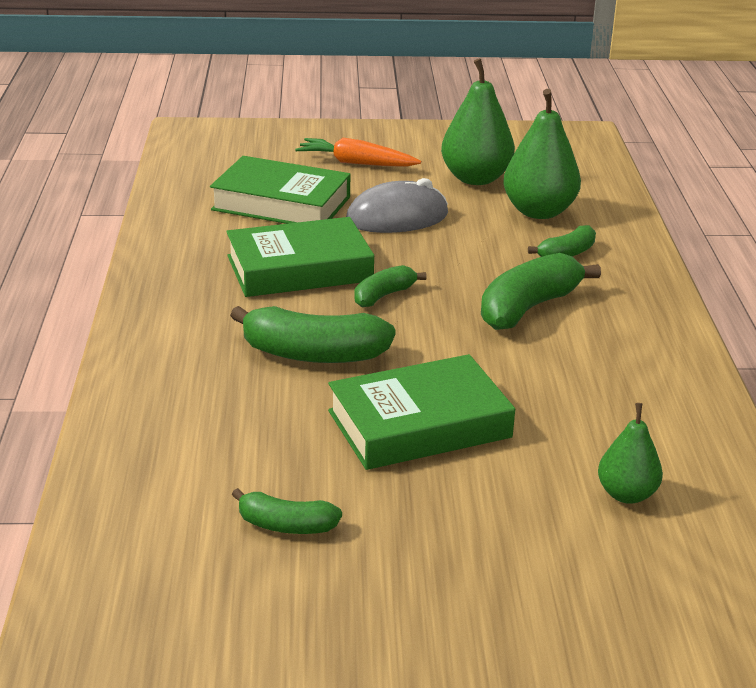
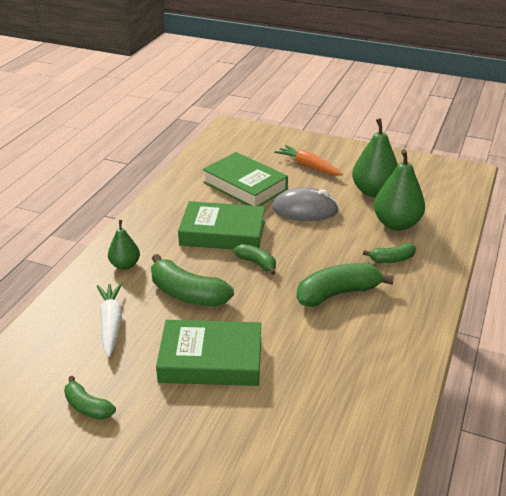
camera: 25 degrees right, 5 degrees up
(227, 416) = (111, 323): none -> white carrot
(383, 295) = (256, 263): green banana -> green banana turned 60 degrees clockwise
(626, 494) = (298, 450): green pear -> green pear (125, 265)

